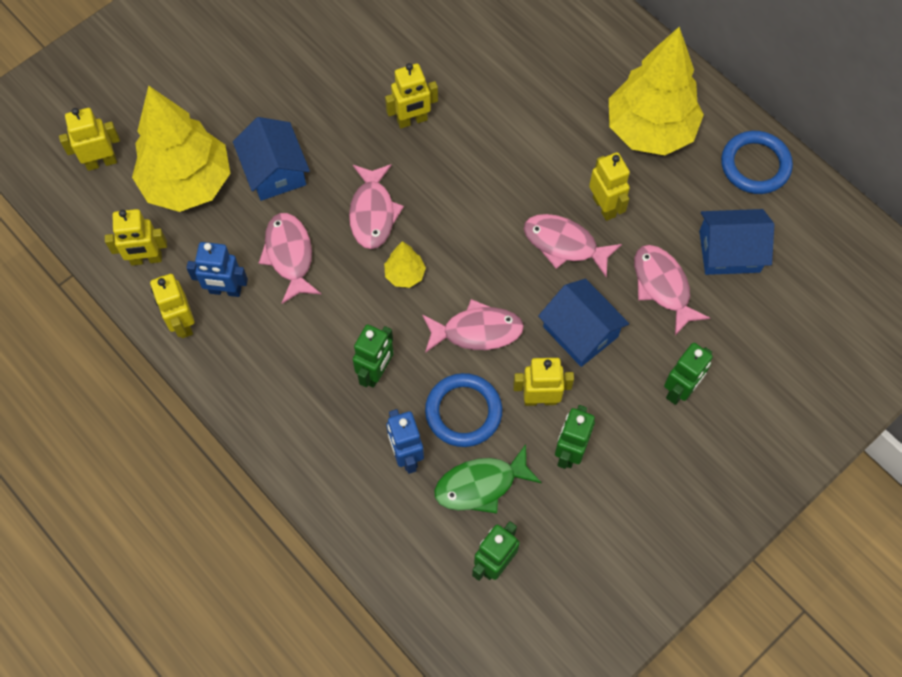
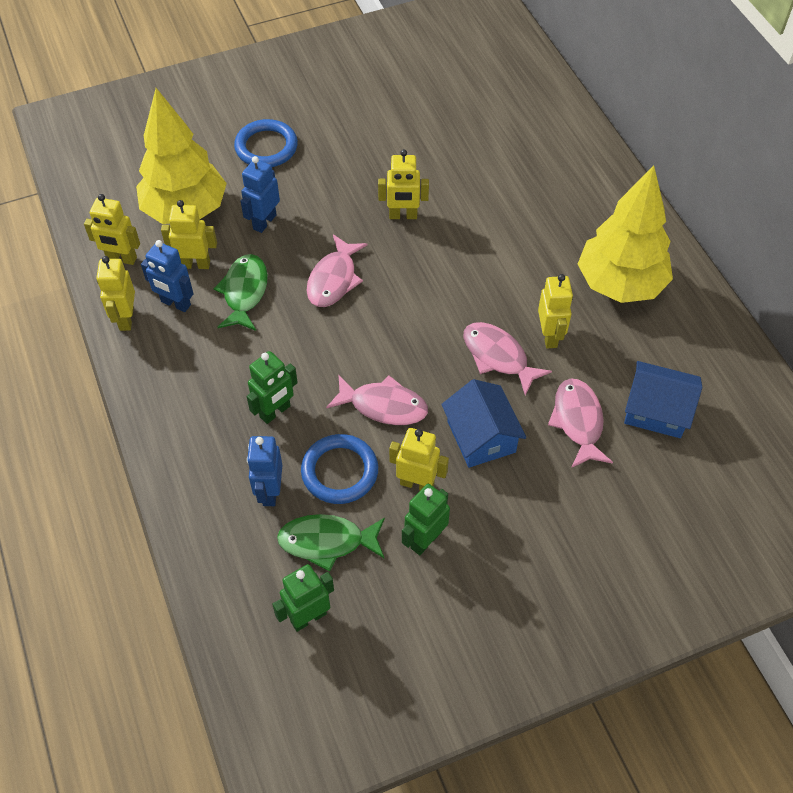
camera: 20 degrees right, 10 degrees down
(101, 162) = (123, 174): yellow robot -> yellow robot (195, 264)
(275, 171) = (264, 222): blue house -> blue robot
(289, 255) = (244, 292): pink fish -> green fish
(405, 275) = (339, 338): yellow tree -> none
(680, 390) = (557, 519): green robot -> none
(755, 165) = (712, 343): blue ring -> blue ring (266, 147)

